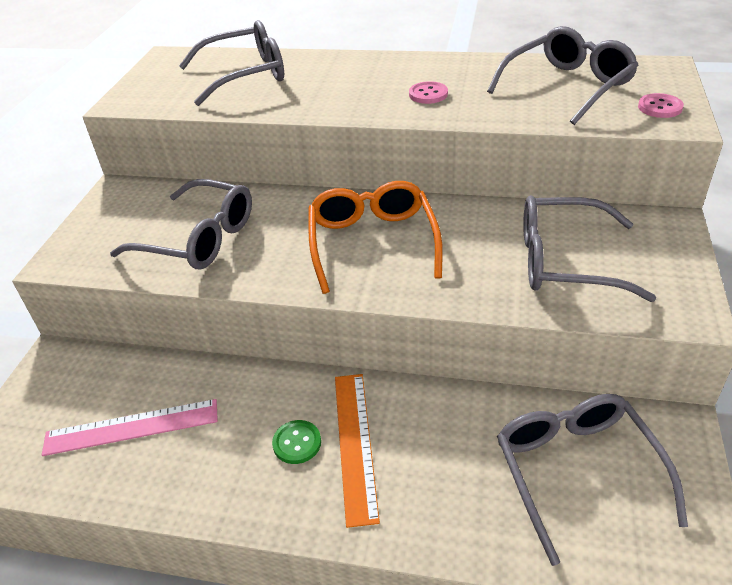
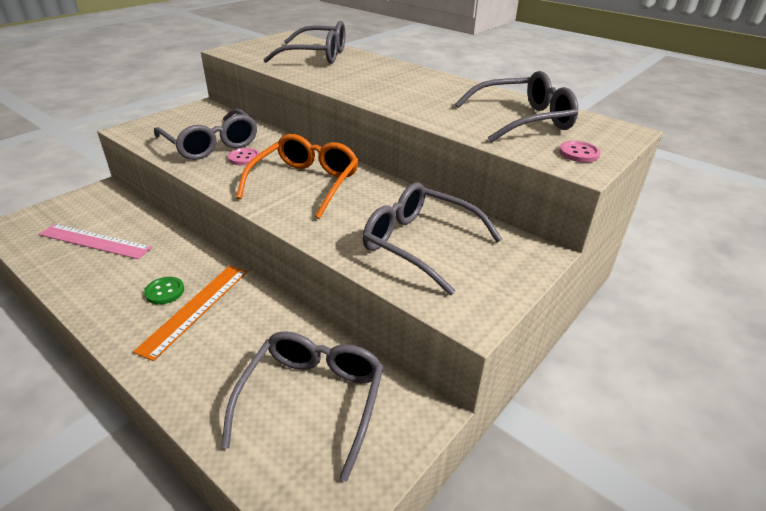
camera: 25 degrees right, 5 degrees down
(428, 94) = (413, 96): pink button -> pink button (244, 158)

